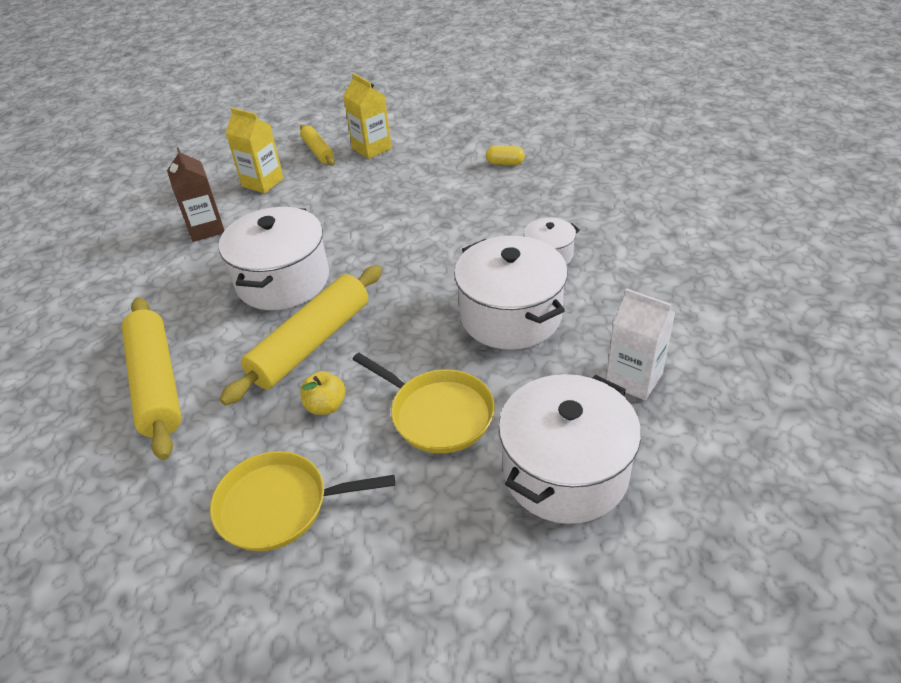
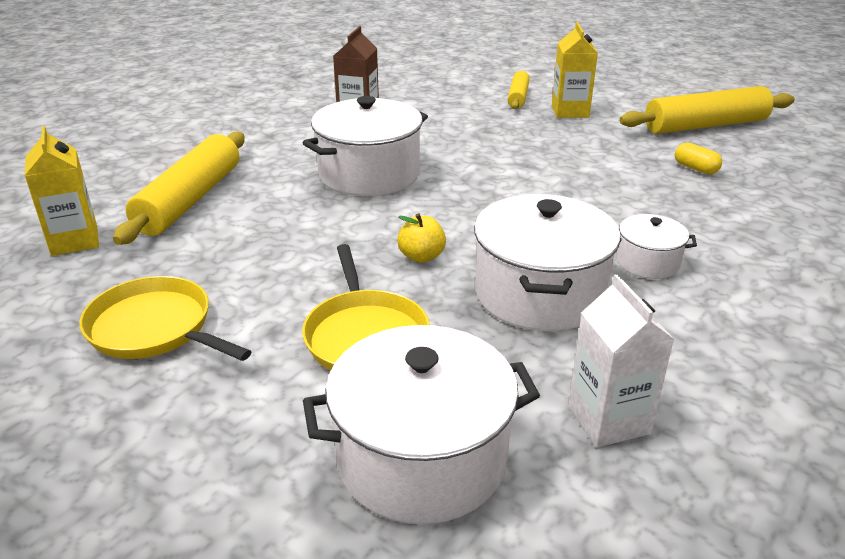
camera: 35 degrees right, 10 degrees down
(262, 182) = (443, 102): yellow carton -> yellow carton (74, 241)
(311, 343) = (332, 227): yellow rolling pin -> yellow rolling pin (705, 125)
(326, 406) = (283, 278): yellow apple -> yellow apple (421, 256)

